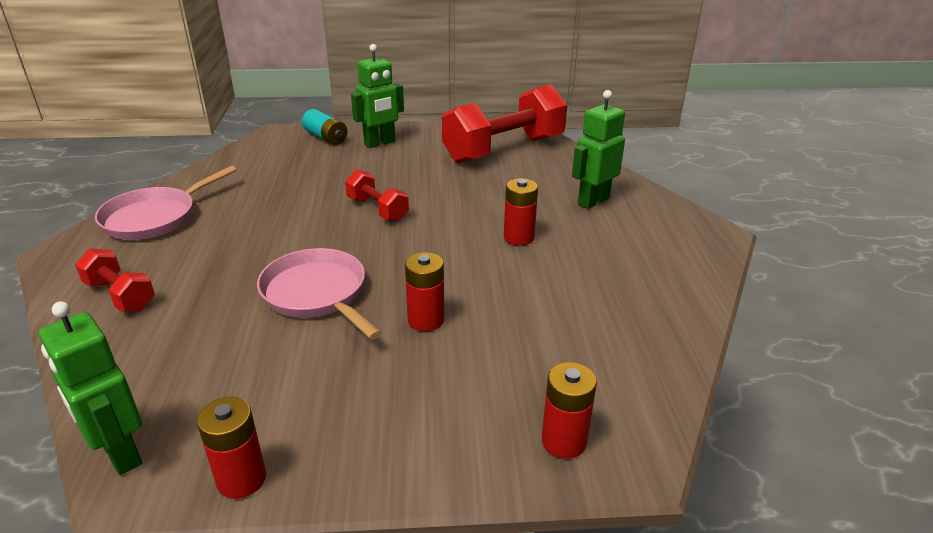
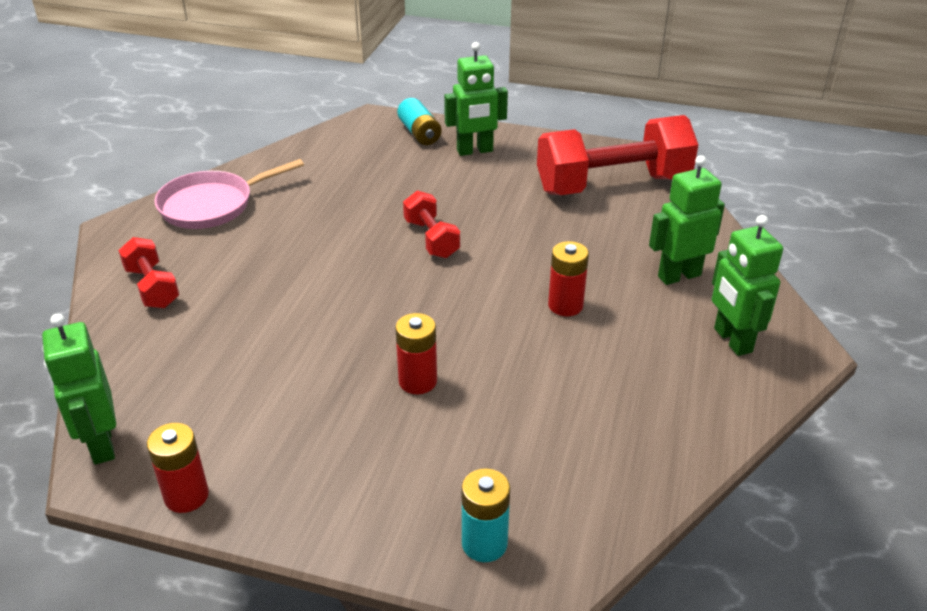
camera: 20 degrees right, 5 degrees up
(317, 294) = (327, 327): pink pan -> none
(564, 441) = (484, 543): red battery -> turquoise battery
(661, 237) = (732, 340): none -> green robot

